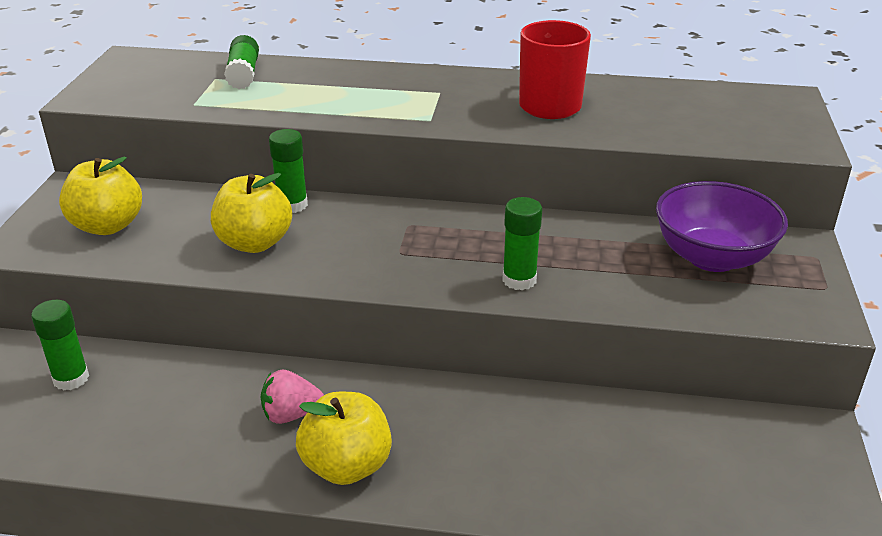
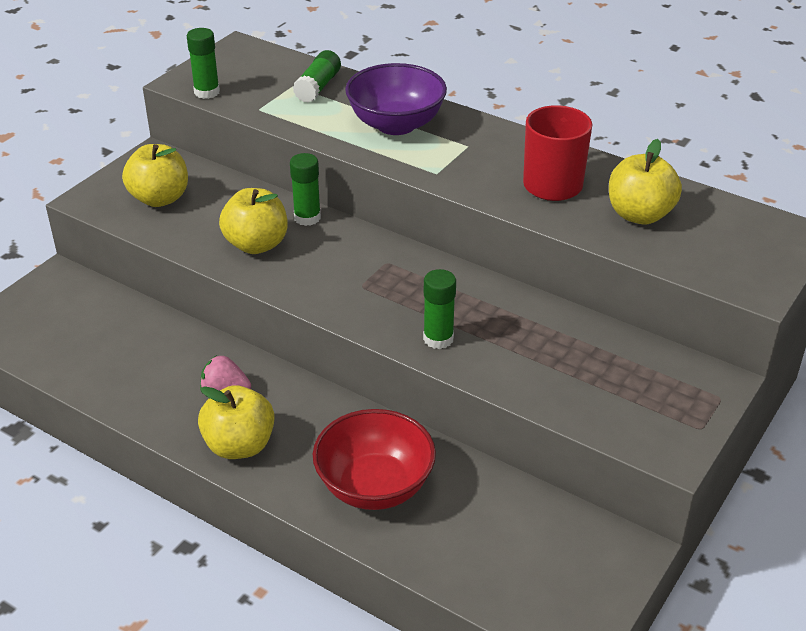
camera: 25 degrees right, 5 degrees up
(71, 378) = (92, 314): green glue stick -> green glue stick (207, 92)
(527, 458) = (374, 486): none -> red bowl
(649, 112) = (639, 215): none -> yellow apple
(712, 257) = (622, 369): purple bowl -> purple bowl (396, 124)

